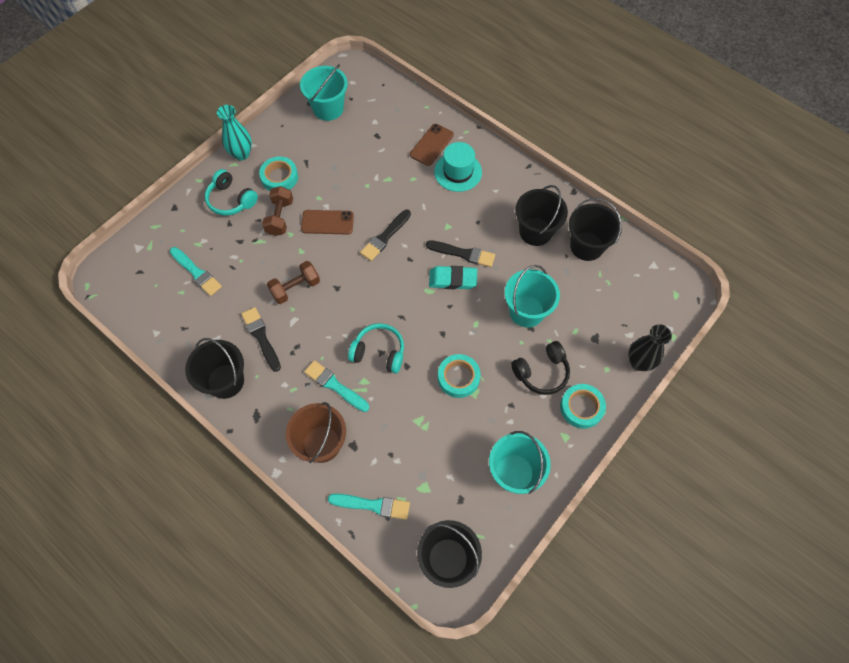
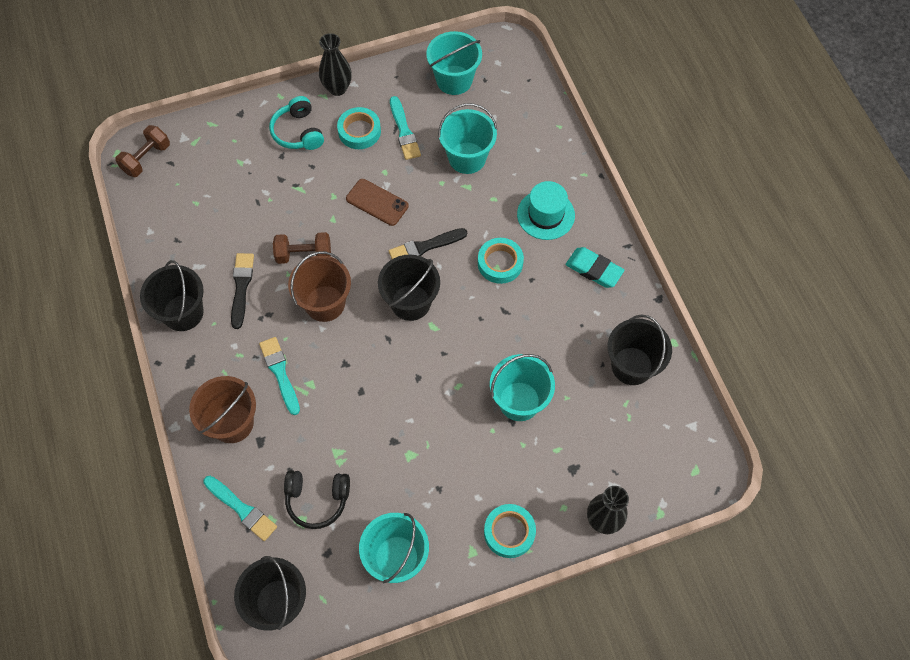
camera: 30 degrees right, 0 degrees up
(196, 272) = (221, 190): turquoise brush -> turquoise brush (404, 131)
(241, 154) = (337, 88): turquoise vase -> black vase
(280, 217) = (334, 174): brown dumbbell -> brown dumbbell (146, 158)
(336, 316) = (325, 303): none -> brown bucket
(374, 159) = (467, 158): none -> turquoise bucket
(379, 352) = (343, 363): turquoise headphones -> none
(431, 145) = (537, 171): brown phone -> none
(452, 279) = (464, 327): turquoise eraser -> turquoise eraser (594, 269)
(458, 377) = (404, 431): turquoise tape -> turquoise tape (500, 263)
(463, 254) = (493, 306): black brush -> none
(535, 231) = (586, 321): black bucket -> black bucket (410, 302)
(541, 372) = (492, 473): black headphones -> black headphones (317, 499)

